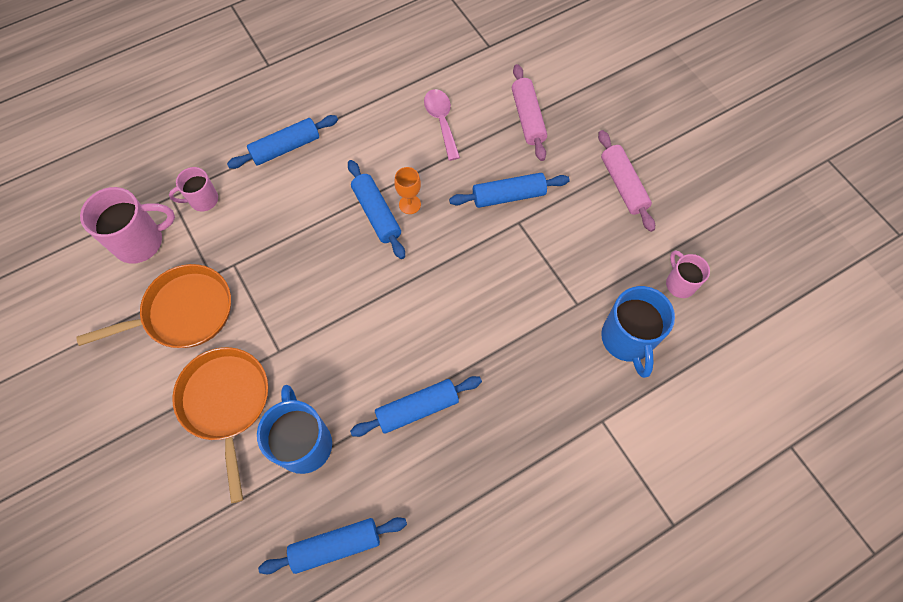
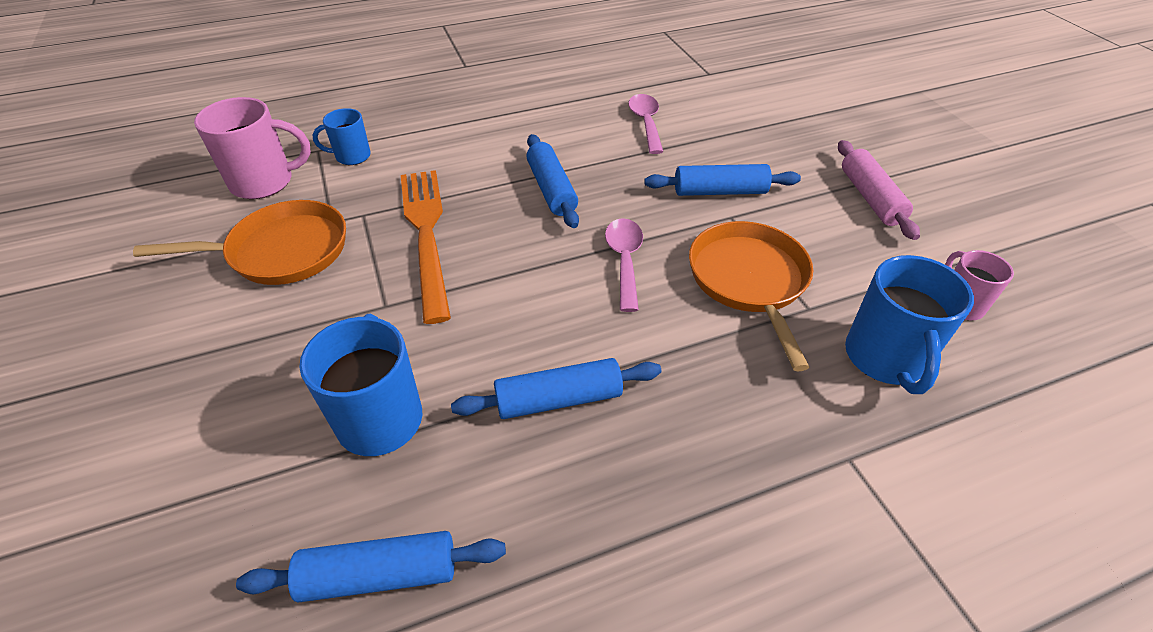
camera: 10 degrees right, 20 degrees down
(203, 200) = (352, 156): pink mug -> blue mug
(226, 403) = (291, 353): orange pan -> orange pan (749, 281)
(286, 148) = (462, 126): blue rolling pin -> none
(290, 277) = (426, 234): none -> orange fork
(410, 204) = (594, 186): orange goblet -> none
(444, 280) = (624, 260): none -> pink spoon
(528, 118) = (749, 130): pink rolling pin -> none

